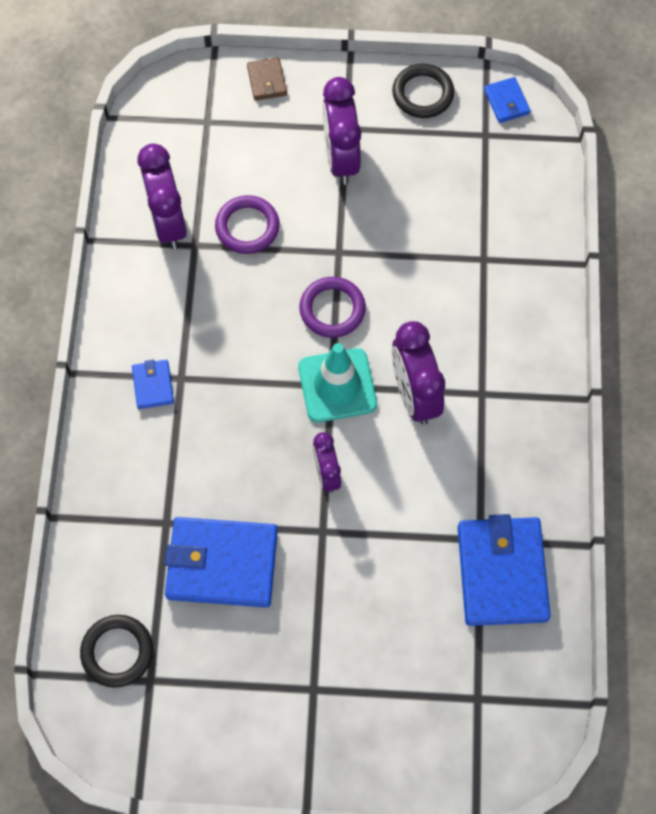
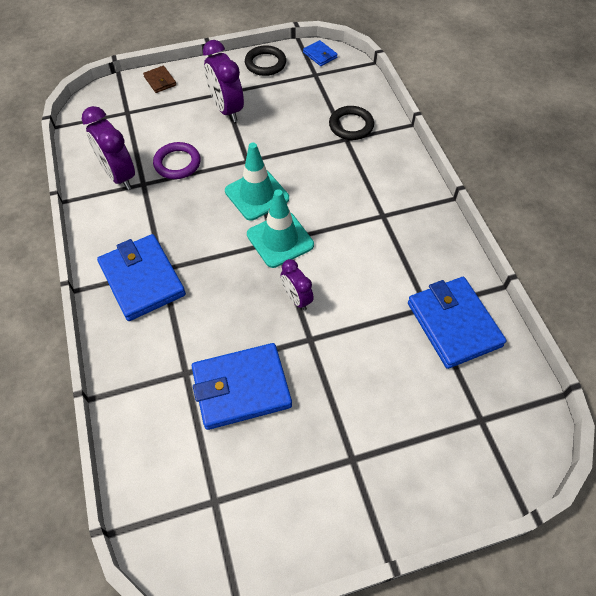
camera: 20 degrees left, 10 degrees down
(117, 652) = (178, 487): black ring -> black ring (351, 125)
(153, 385) = (142, 280): blue wallet -> blue wallet, size x2.14
(332, 309) = (257, 195): purple ring -> turquoise traffic cone
(414, 395) = (337, 229): purple clock -> none

